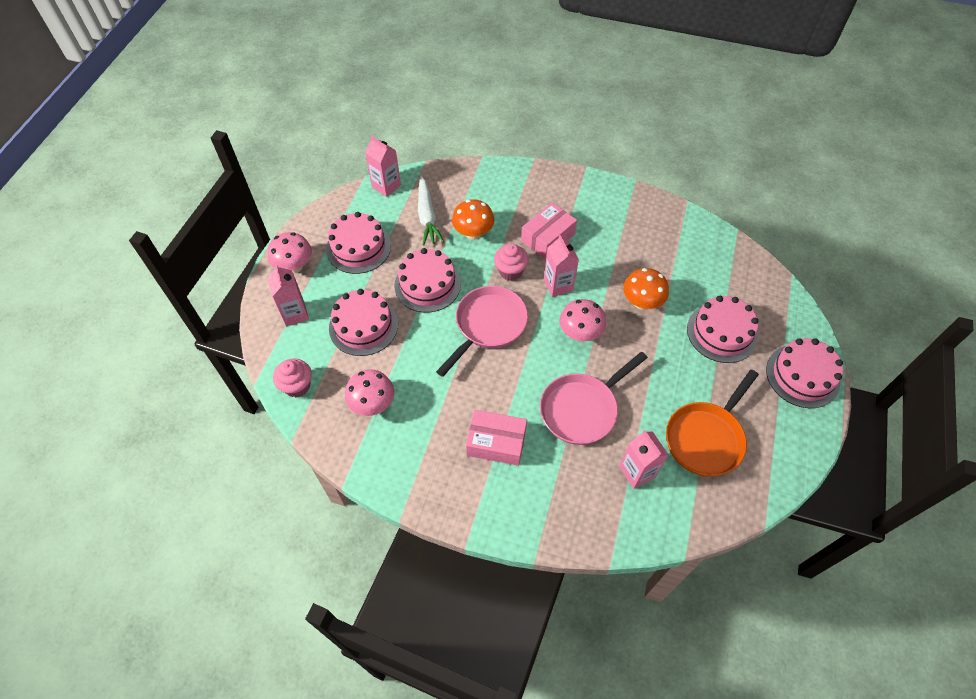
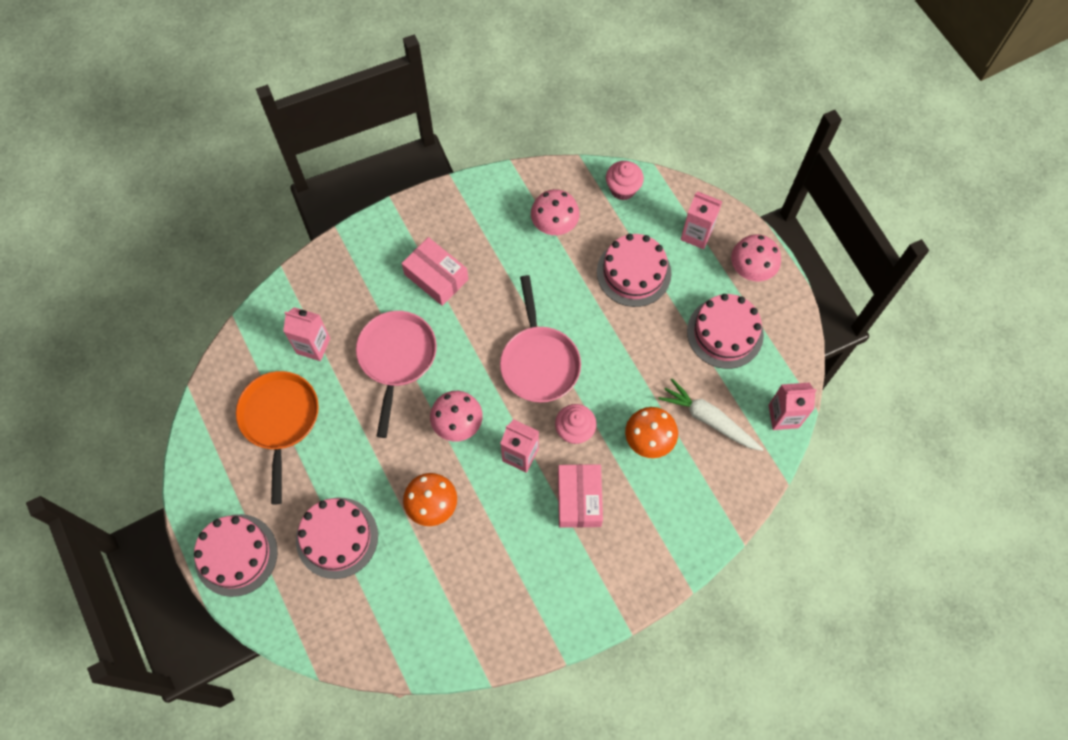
camera: 135 degrees right, 10 degrees up
(427, 284) = (628, 353): pink cake -> none
(496, 442) = (436, 277): pink box -> pink box turned 75 degrees clockwise

